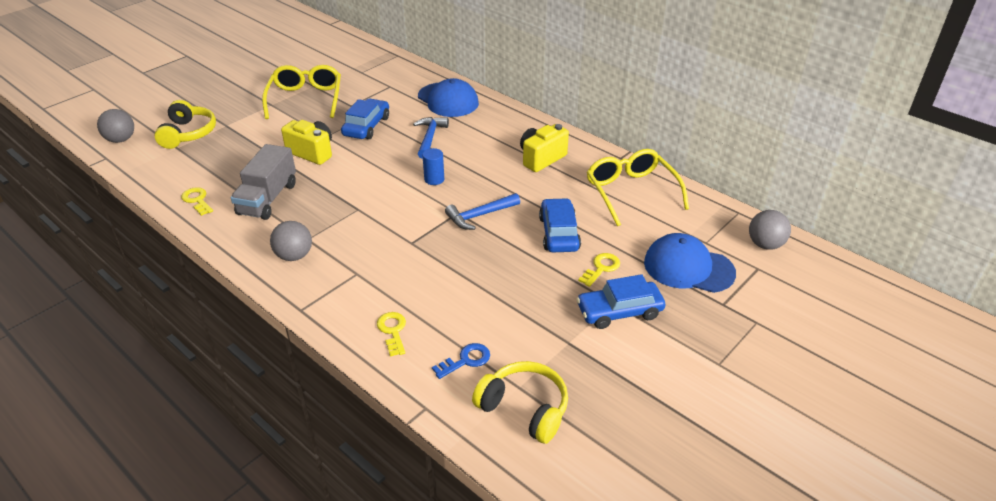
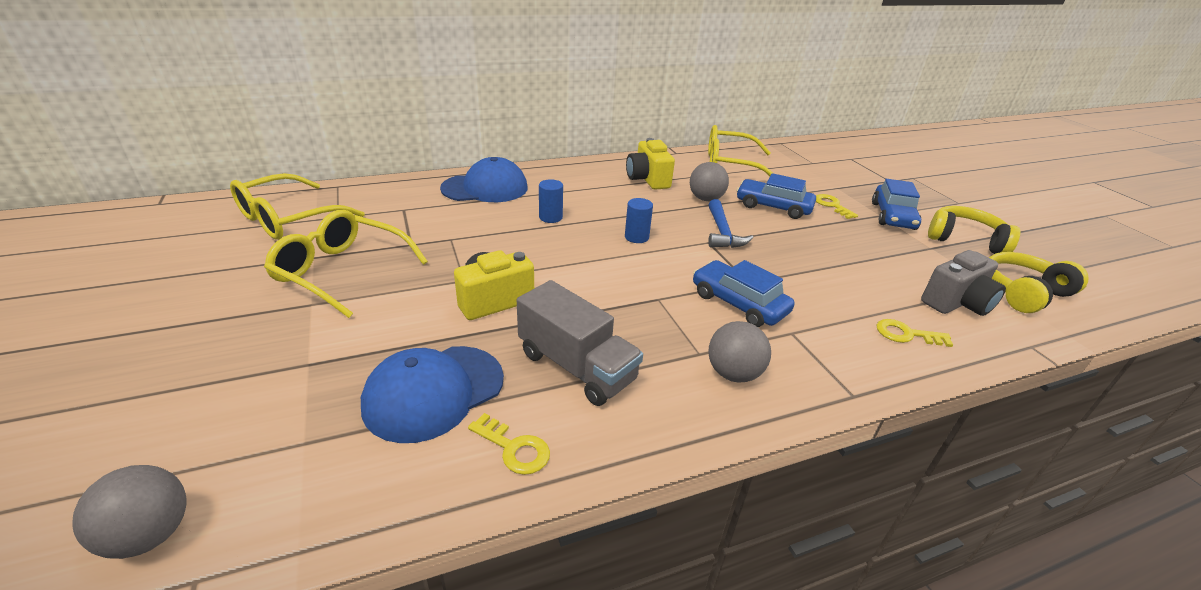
camera: 65 degrees left, 5 degrees down
(188, 133) = (273, 417): yellow headphones -> yellow headphones (965, 240)
(197, 200) = (514, 448): yellow key -> yellow key turned 135 degrees counterclockwise
(345, 61) = (288, 219): none -> yellow glasses
(366, 126) = (477, 246): blue car -> blue car (738, 303)
(430, 138) = (550, 217): blue hammer -> blue cylinder
(466, 360) = (956, 303): blue key -> grey camera
(688, 267) = (842, 177): blue cap -> blue cap (434, 392)
(765, 244) = (824, 148): grey ball -> grey ball (705, 199)

